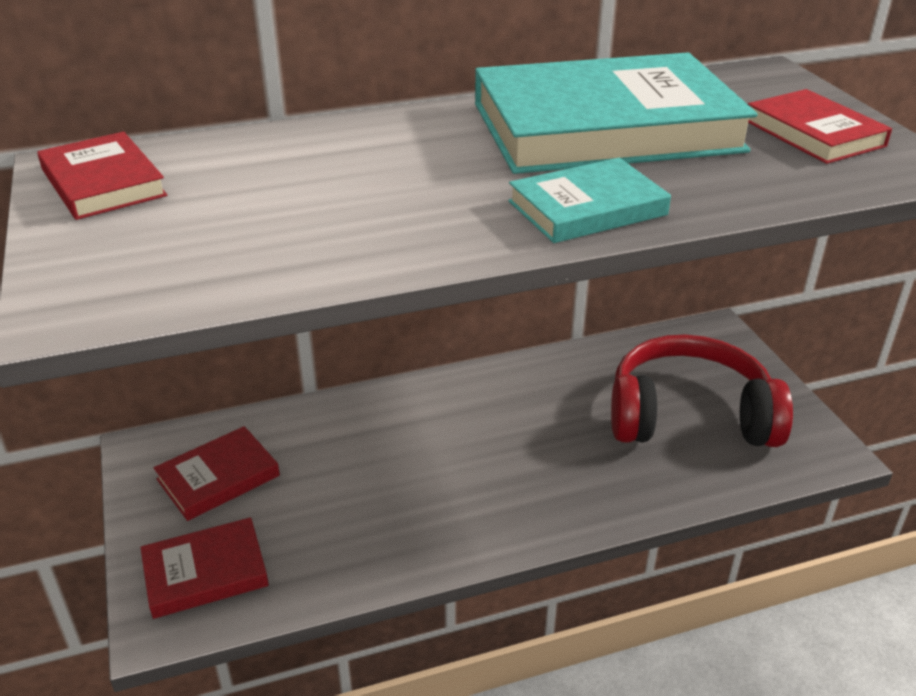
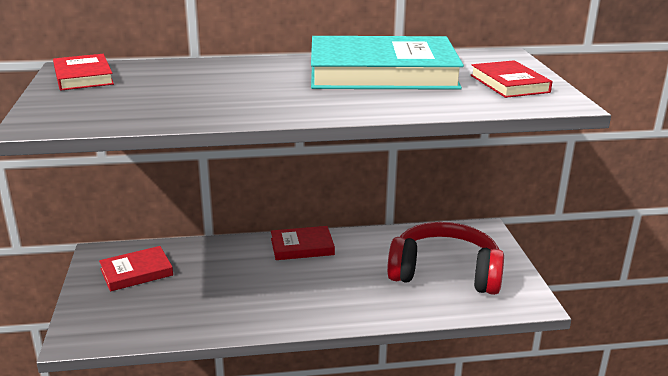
camera: 10 degrees right, 10 degrees down
(205, 572) = (110, 318): red book -> red book (302, 246)
(587, 208) = (343, 106): turquoise book -> none

